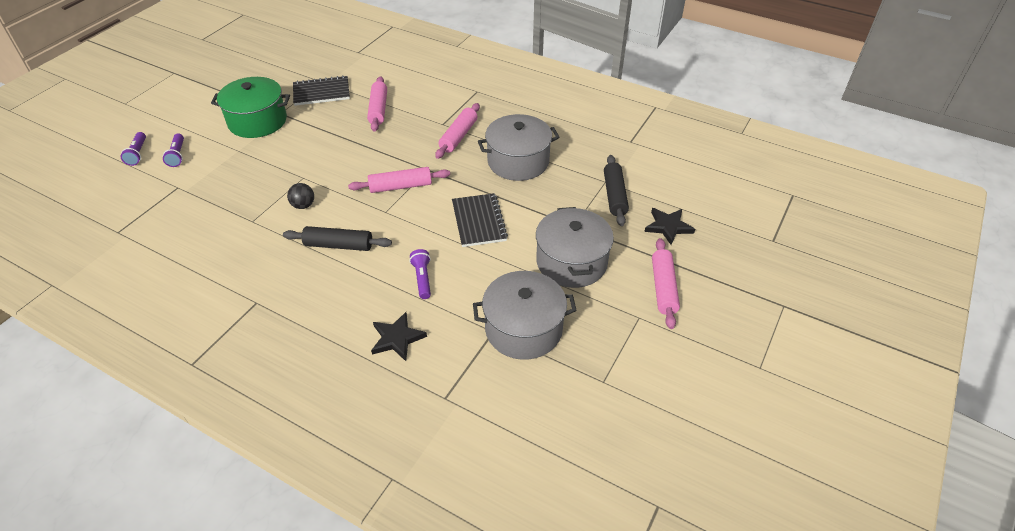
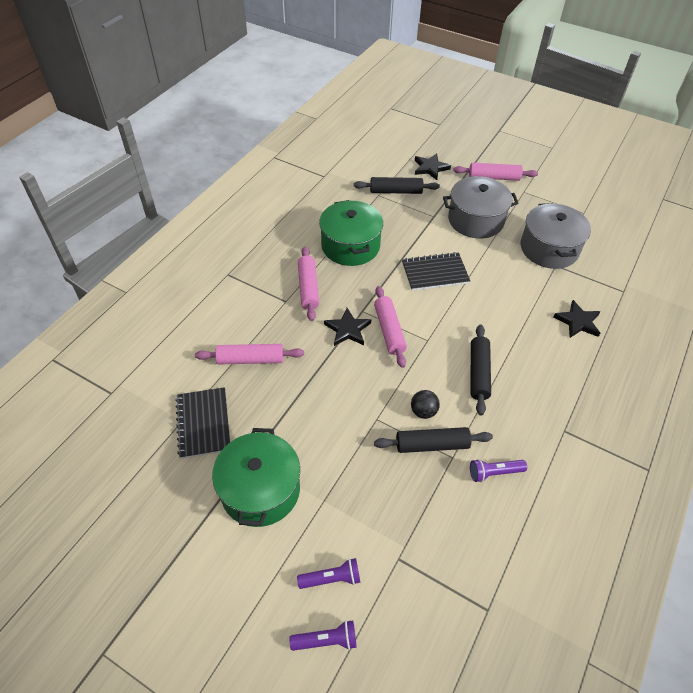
camera: 90 degrees left, 5 degrees up
(268, 209) = (432, 445): none -> black rolling pin
(405, 160) = (348, 329): none -> black star
(422, 279) = (510, 308): purple flashlight -> purple flashlight (494, 473)
(458, 136) = (308, 288): pink rolling pin -> pink rolling pin turned 60 degrees clockwise
(518, 161) = (350, 246): grey pot -> green pot

